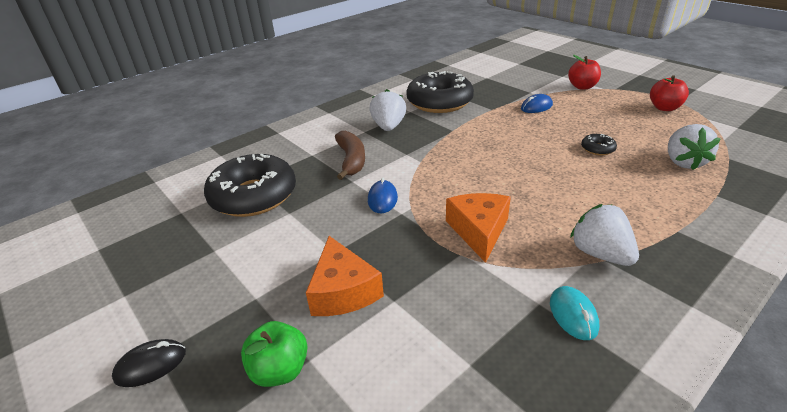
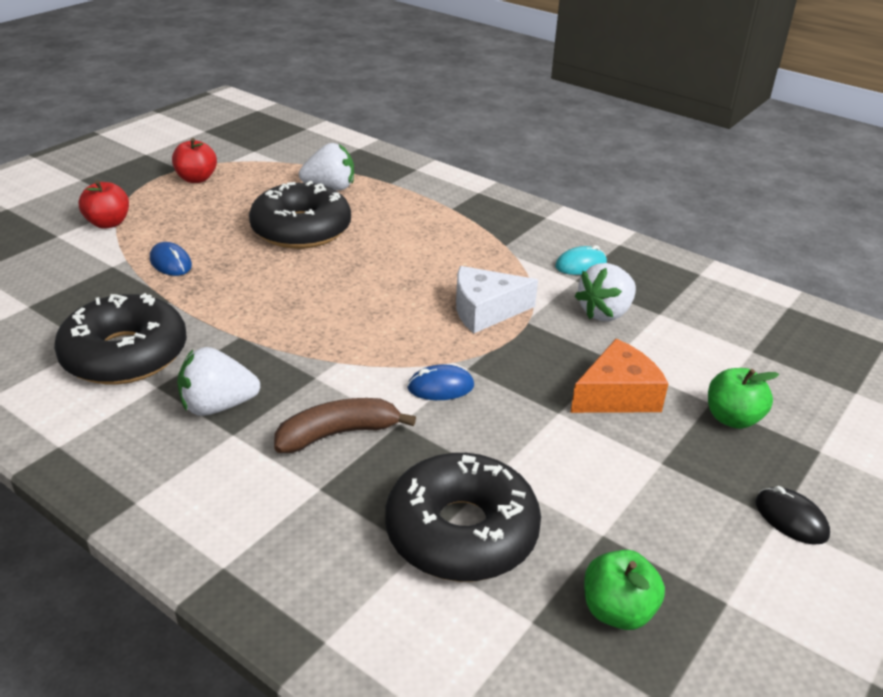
camera: 105 degrees left, 0 degrees up
(160, 244) = (617, 611): none -> green apple
(479, 231) = (485, 310): orange cheese -> white cheese
(597, 149) = (301, 229): black donut -> black donut, size x2.47
(600, 254) = (498, 246): white strawberry -> white strawberry (605, 313)

